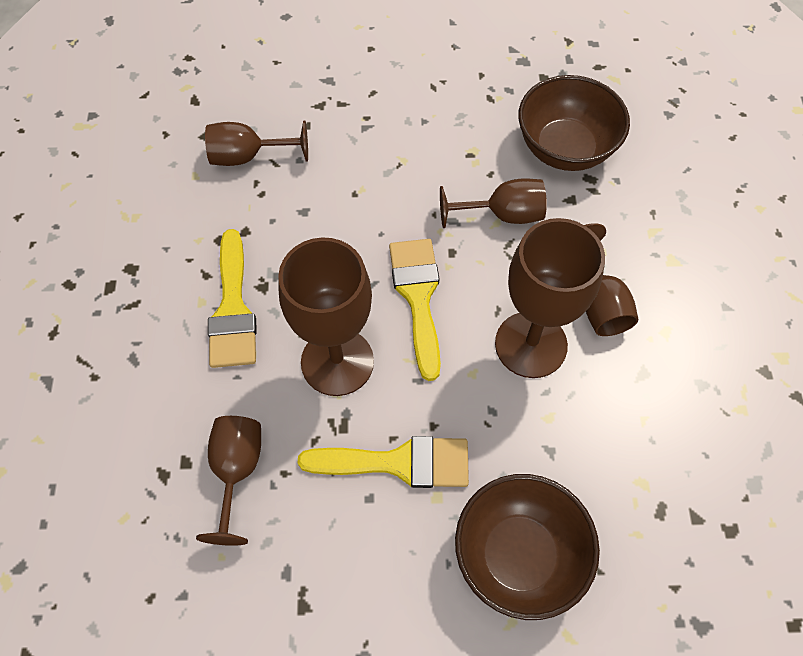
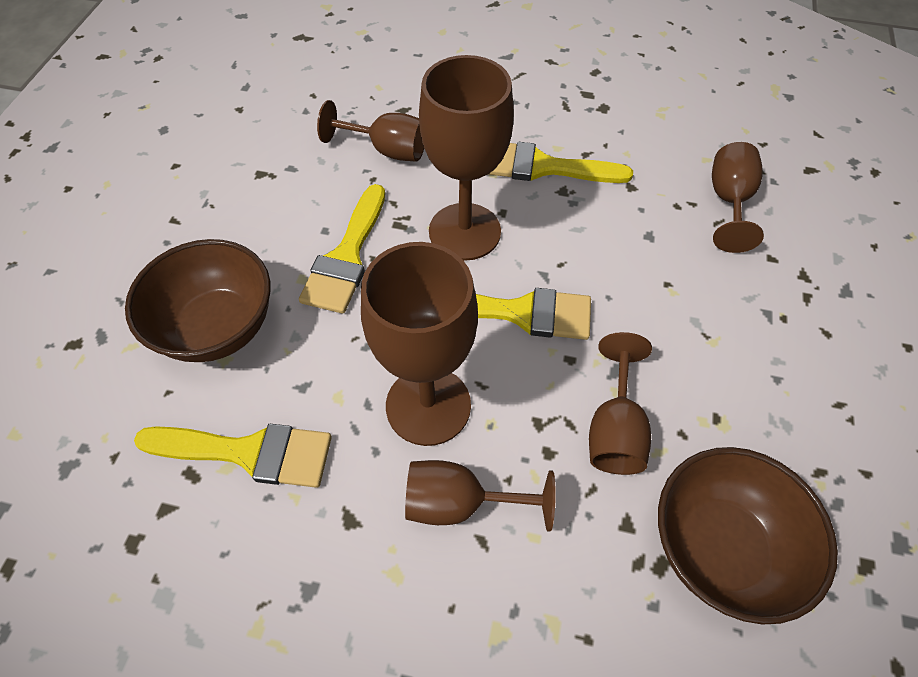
camera: 105 degrees right, 5 degrees down
(624, 470) = (249, 452): none -> yellow brush

